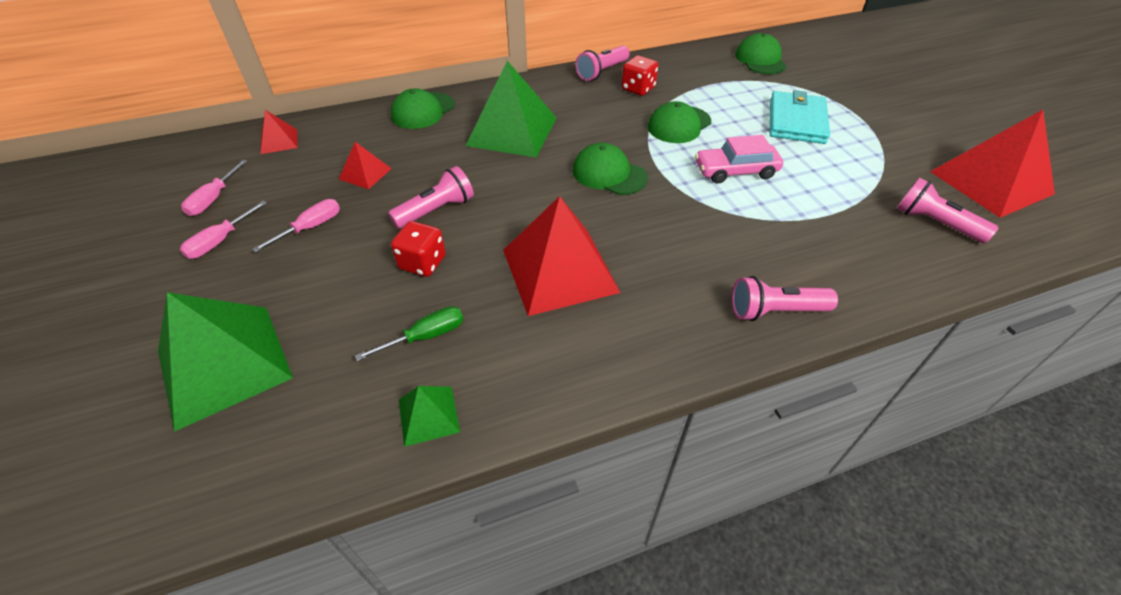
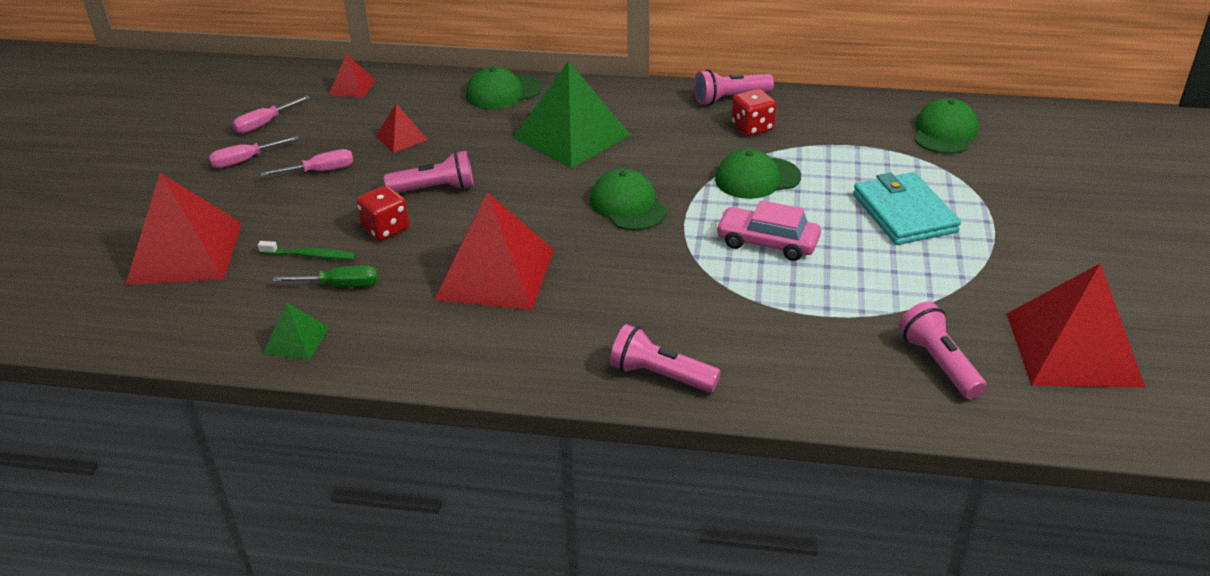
camera: 30 degrees right, 10 degrees down
(224, 364) = (185, 252): green pyramid -> red pyramid
(368, 316) = (310, 255): none -> green toothbrush
(796, 121) = (904, 213): turquoise wallet -> turquoise wallet turned 60 degrees counterclockwise

